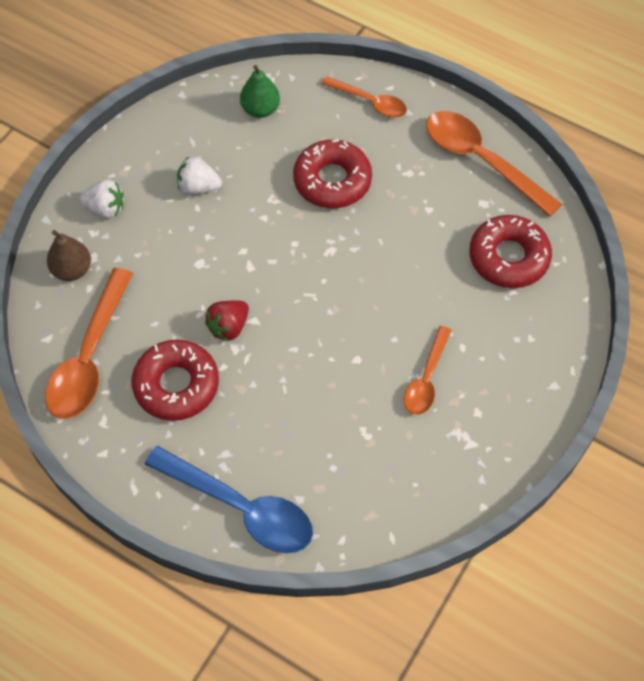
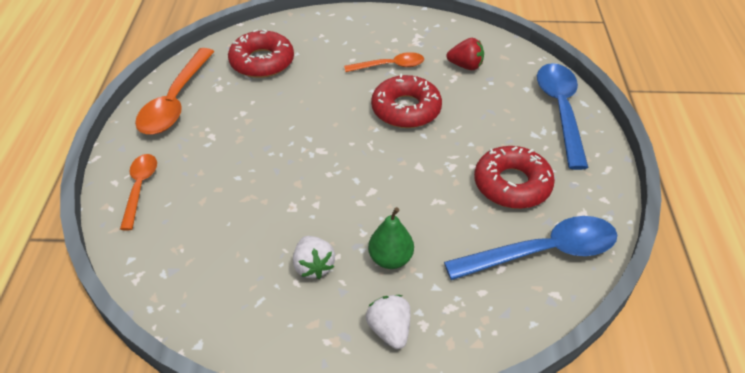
camera: 120 degrees left, 15 degrees down
(72, 270) = (476, 317): brown pear -> none
(89, 357) = (543, 252): orange spoon -> blue spoon
(229, 327) = (437, 178): red strawberry -> red strawberry (465, 66)
(260, 109) = (187, 264): green pear -> green pear (390, 259)
(332, 180) = (247, 177): red donut -> red donut (406, 109)

